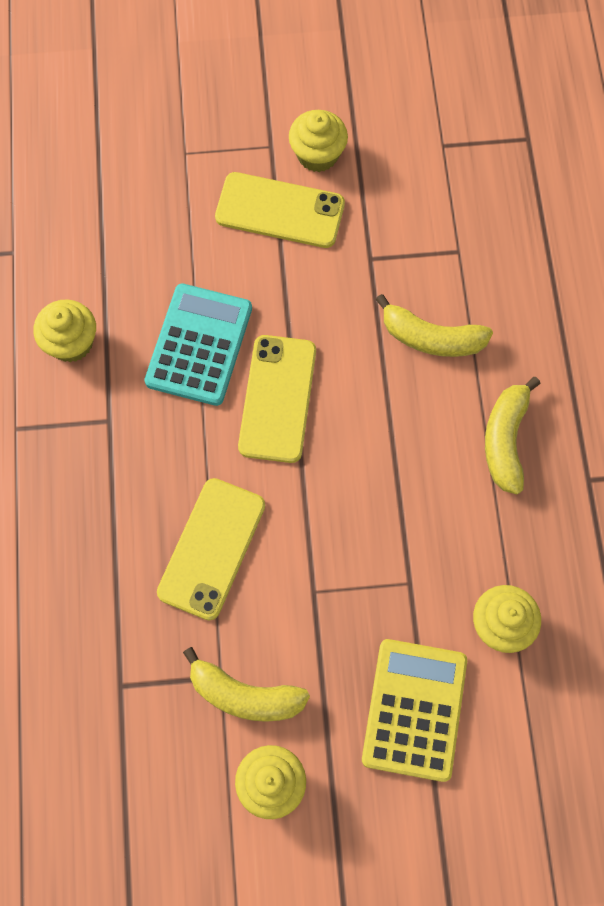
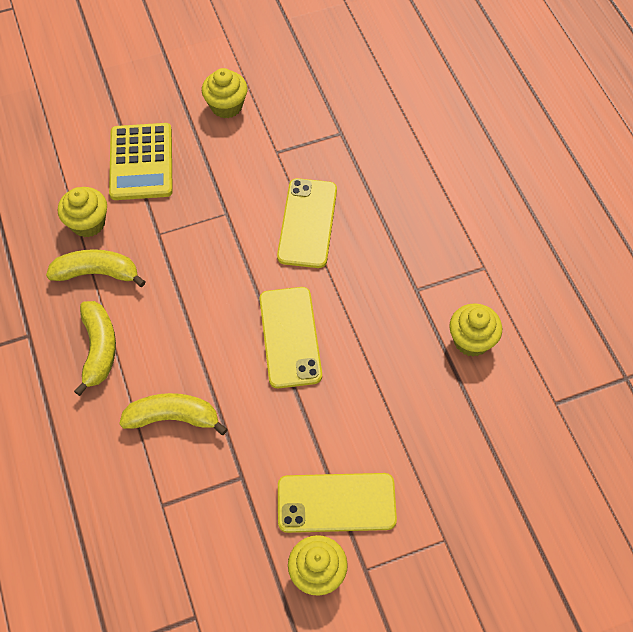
camera: 165 degrees right, 10 degrees down
(199, 345) = (367, 364): turquoise calculator -> none
(245, 695) = (257, 146): yellow banana -> yellow banana (97, 273)

